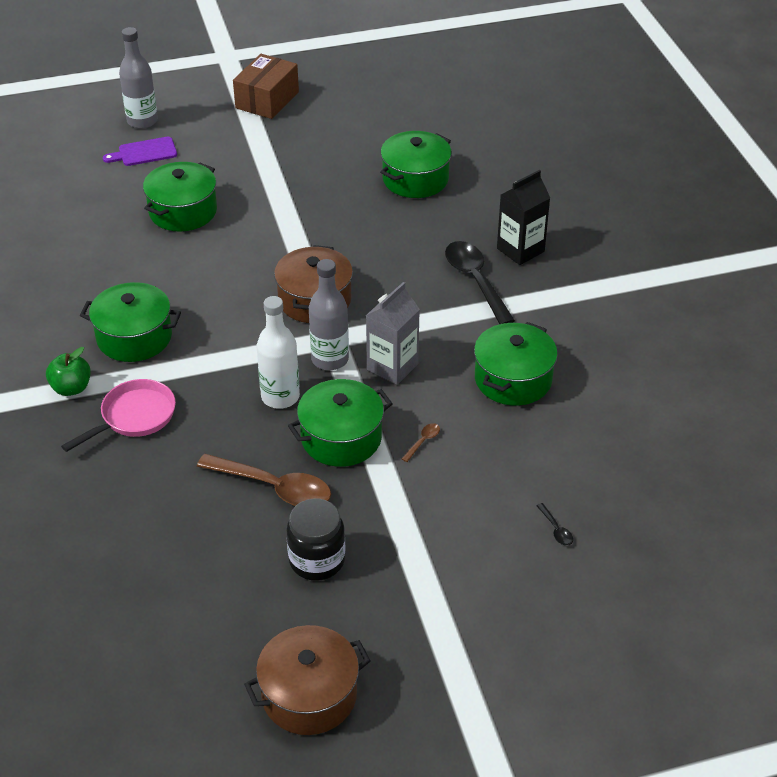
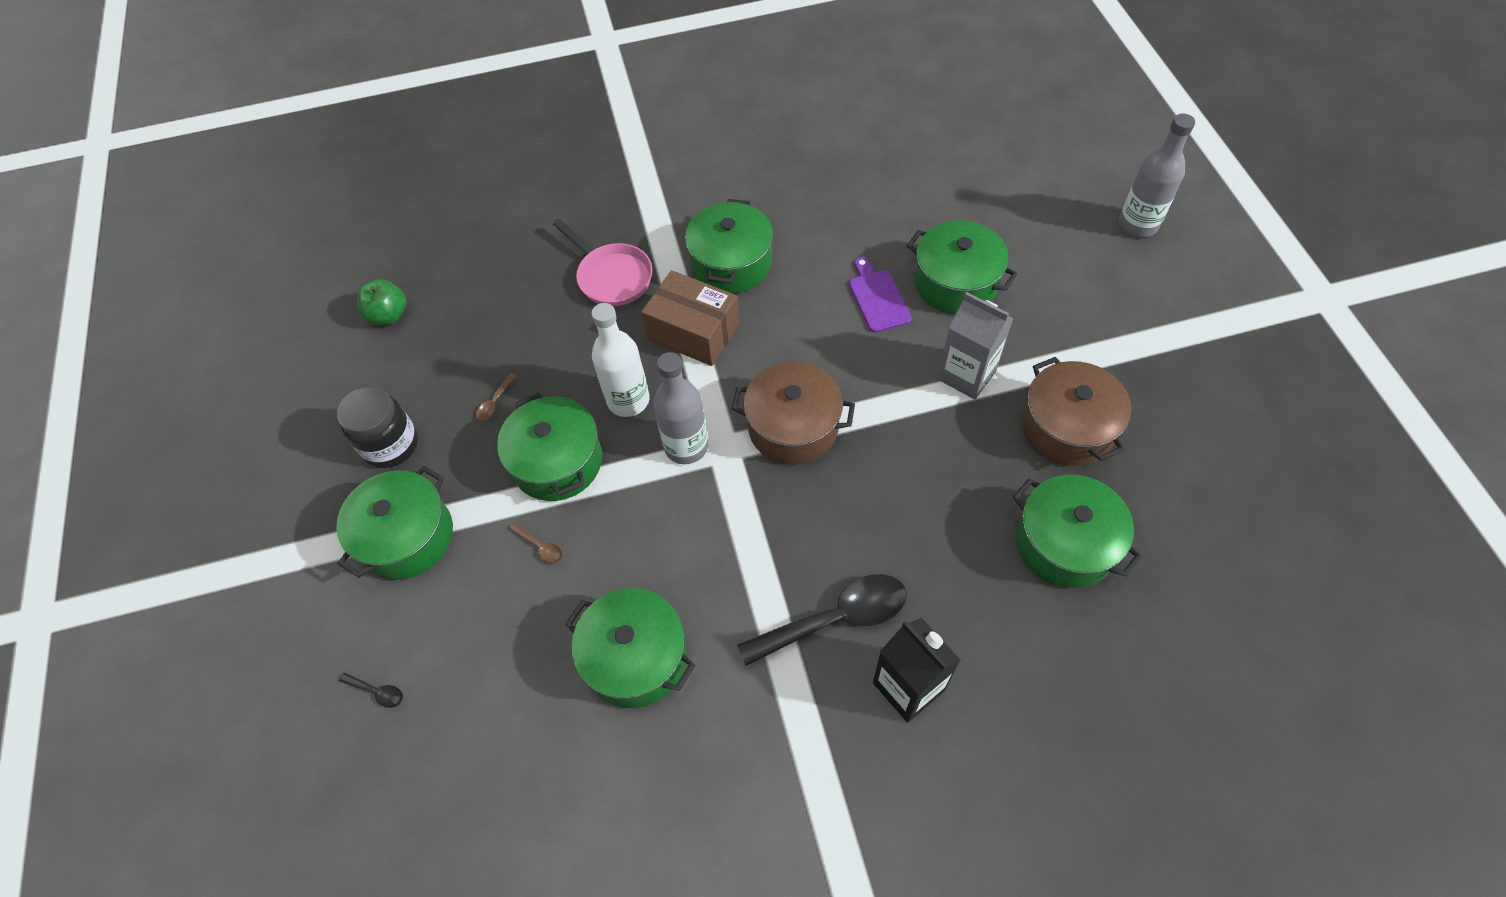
camera: 95 degrees right, 15 degrees up
(71, 388) = (658, 223): green apple -> green apple (389, 315)
(144, 152) = (1070, 234): purple cutting board -> purple cutting board (877, 298)
(267, 100) = (1224, 351): brown box -> brown box (693, 332)
(274, 488) = (495, 402): brown spoon -> brown spoon, size x0.41
(309, 695) = (235, 445): brown pot -> brown pot (1067, 427)
(392, 367) = (669, 514): grey carton -> grey carton (966, 375)
(415, 532) = (407, 537): none -> green pot
(556, 529) = (377, 692): black spoon -> black spoon turned 135 degrees counterclockwise

